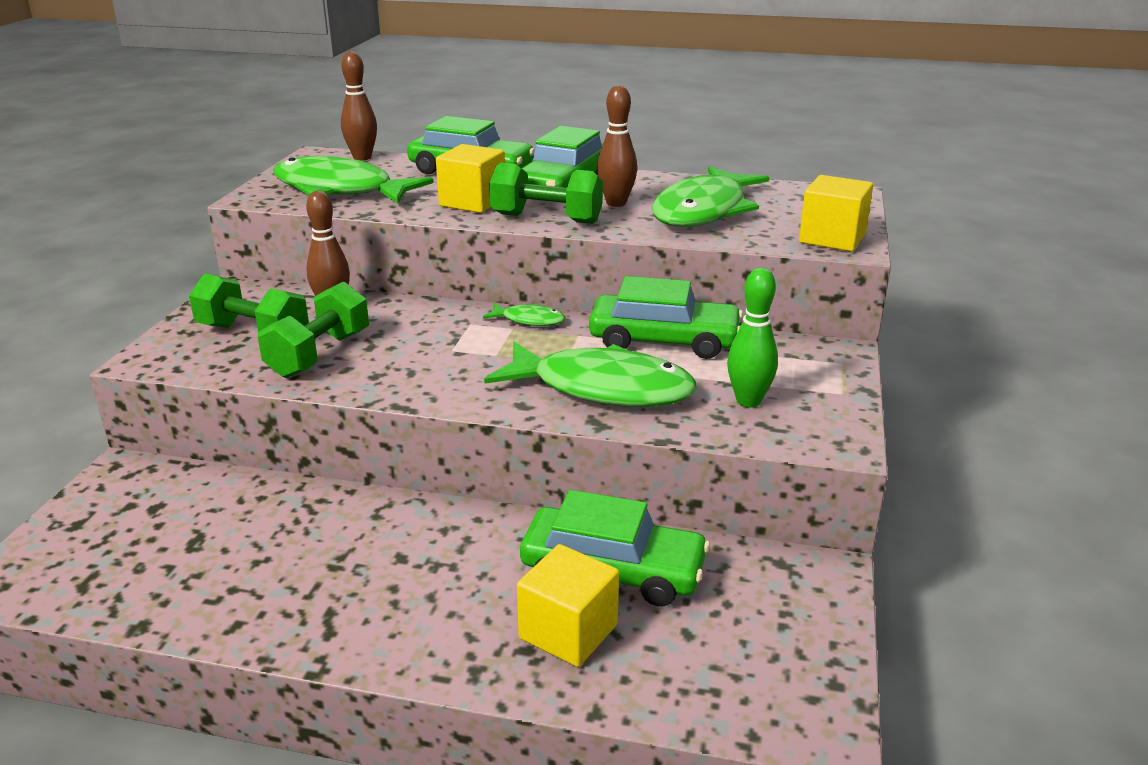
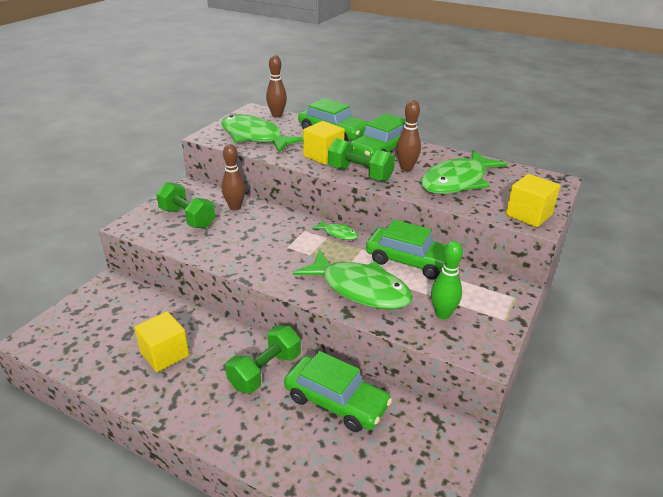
camera: 15 degrees right, 5 degrees up
(319, 354) = (215, 238): green dumbbell -> green dumbbell (265, 371)
(568, 631) = (296, 435): yellow cube -> yellow cube (164, 354)

